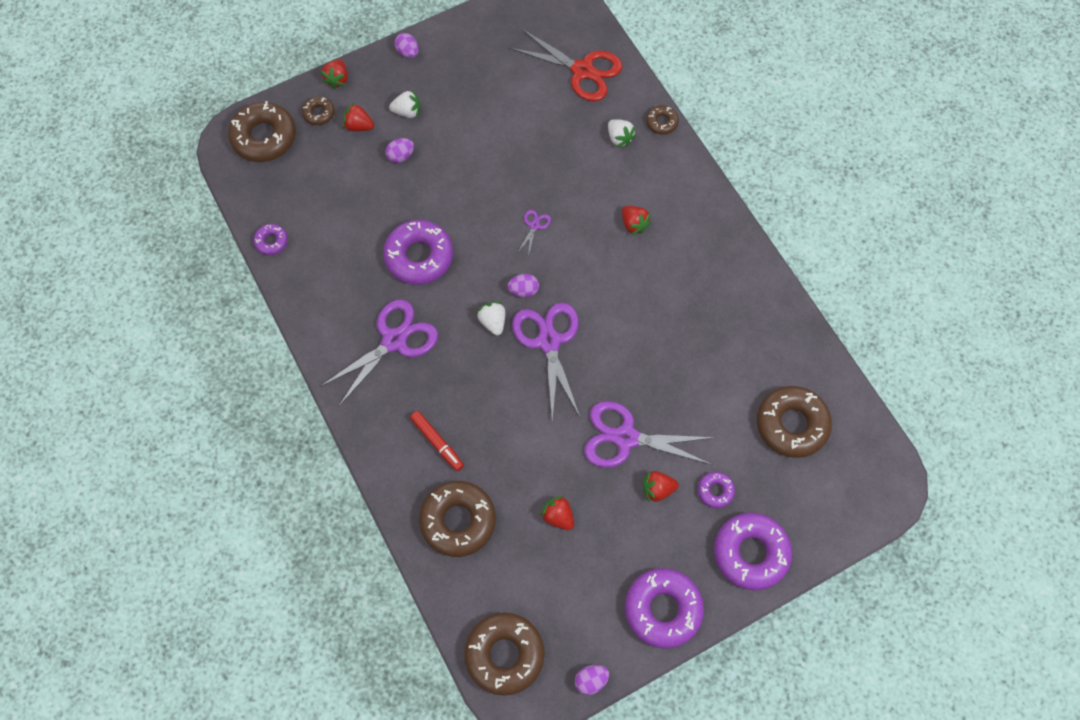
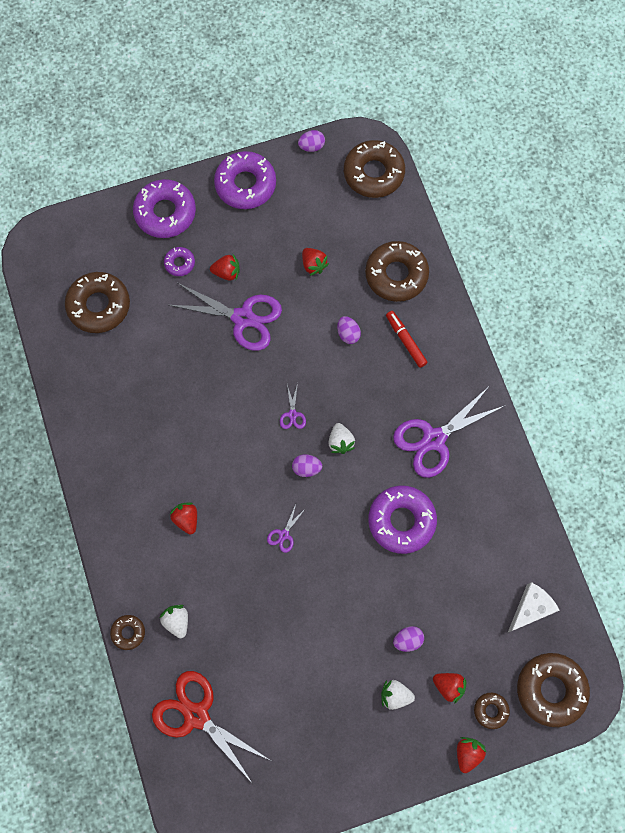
camera: 170 degrees left, 5 degrees up
(271, 241) = (545, 562): purple donut -> none
(285, 199) = (530, 608): none -> white cheese
(408, 52) = (385, 777): purple egg -> purple egg (348, 334)
(549, 341) = (292, 414): purple scissors -> purple scissors, size x0.43

